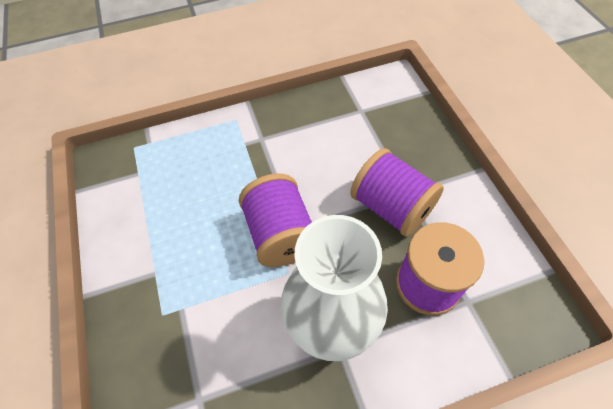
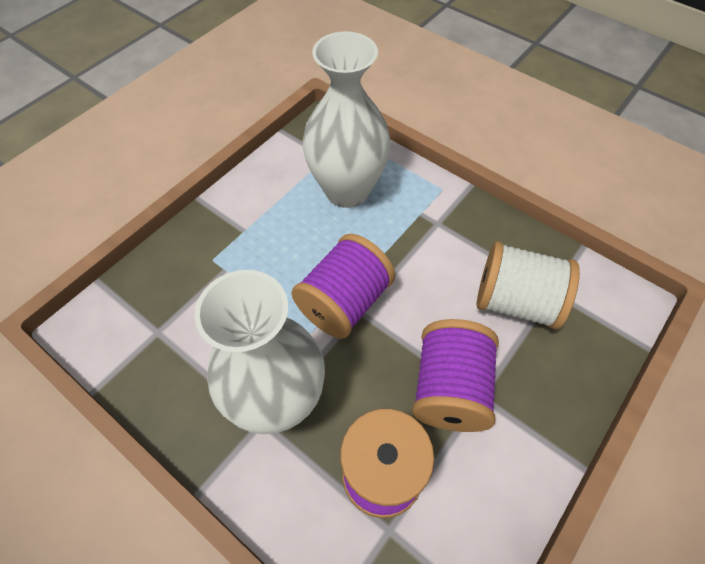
camera: 55 degrees right, 0 degrees up
(183, 177) = (347, 190): none -> white vase
(355, 133) = (516, 302): none -> white spool

